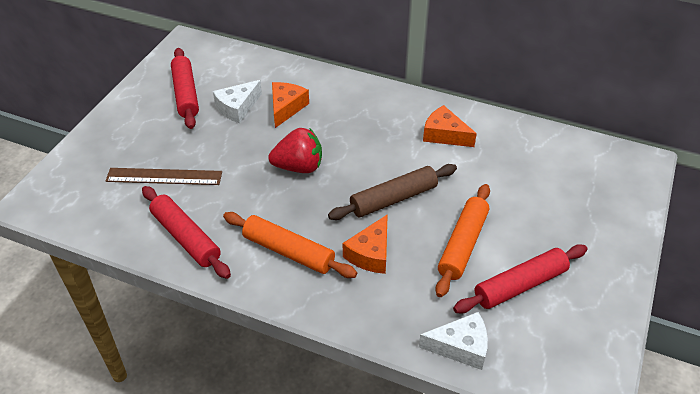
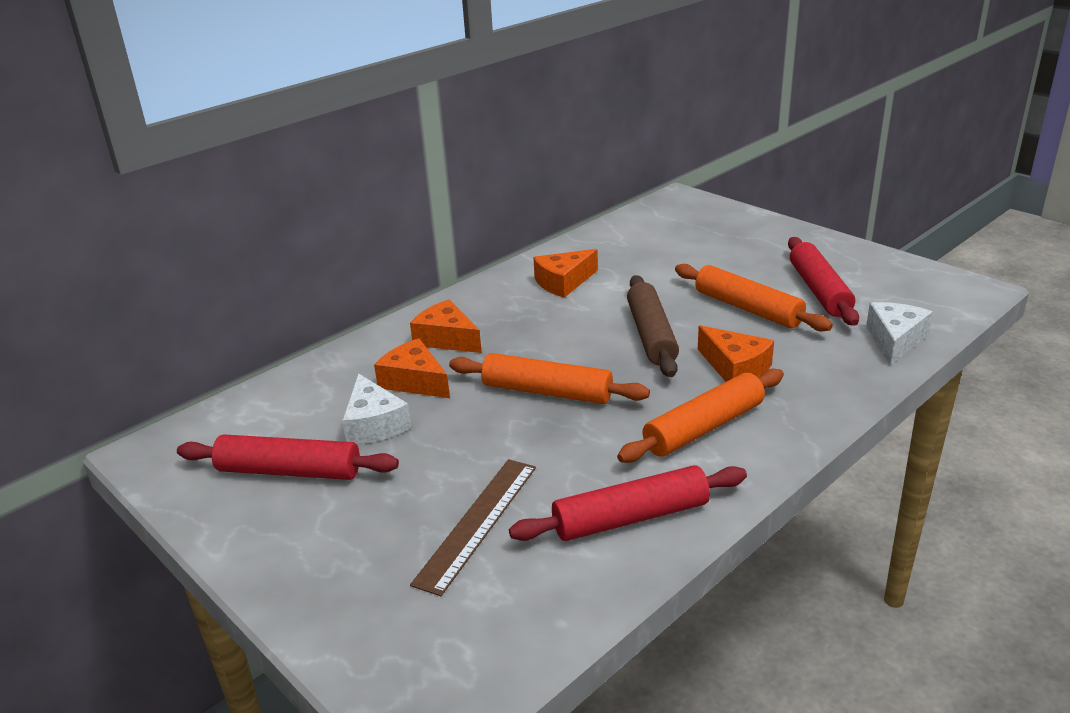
camera: 65 degrees left, 15 degrees down
(299, 167) = (546, 392): red strawberry -> orange rolling pin
(339, 104) = (447, 339): none -> orange cheese

